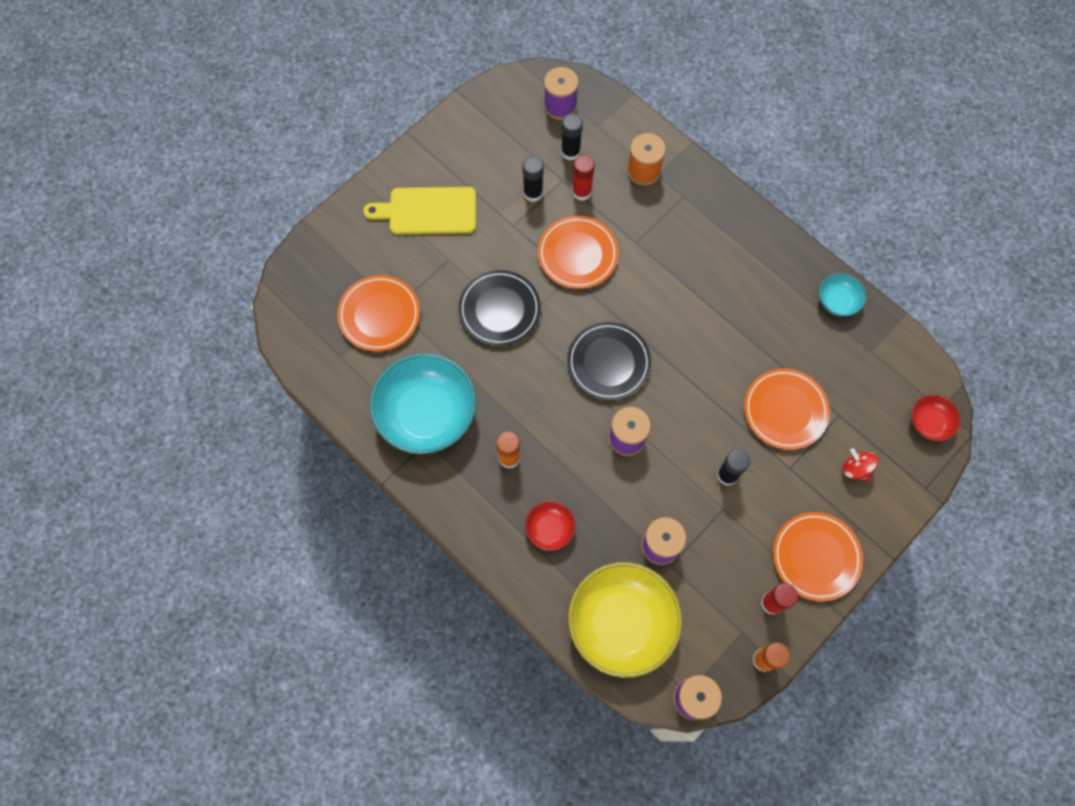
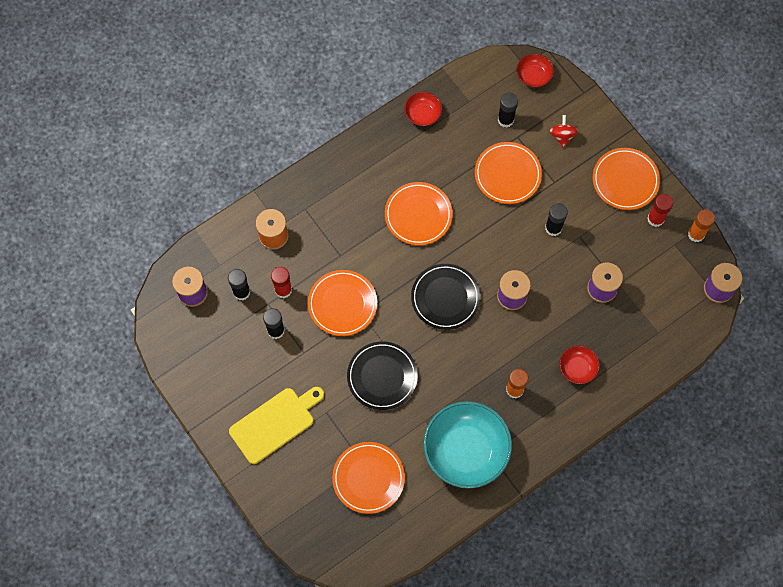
camera: 80 degrees left, 0 degrees up
(428, 211) = (275, 423): yellow cutting board -> yellow cutting board turned 135 degrees counterclockwise
(621, 623) = (657, 328): yellow bowl -> none
(706, 317) = (418, 215): none -> orange plate
(838, 301) = (422, 114): turquoise bowl -> red bowl
(856, 469) = (562, 136): red spinning top -> red spinning top turned 120 degrees clockwise
(858, 397) = (505, 120): none -> black glue stick

